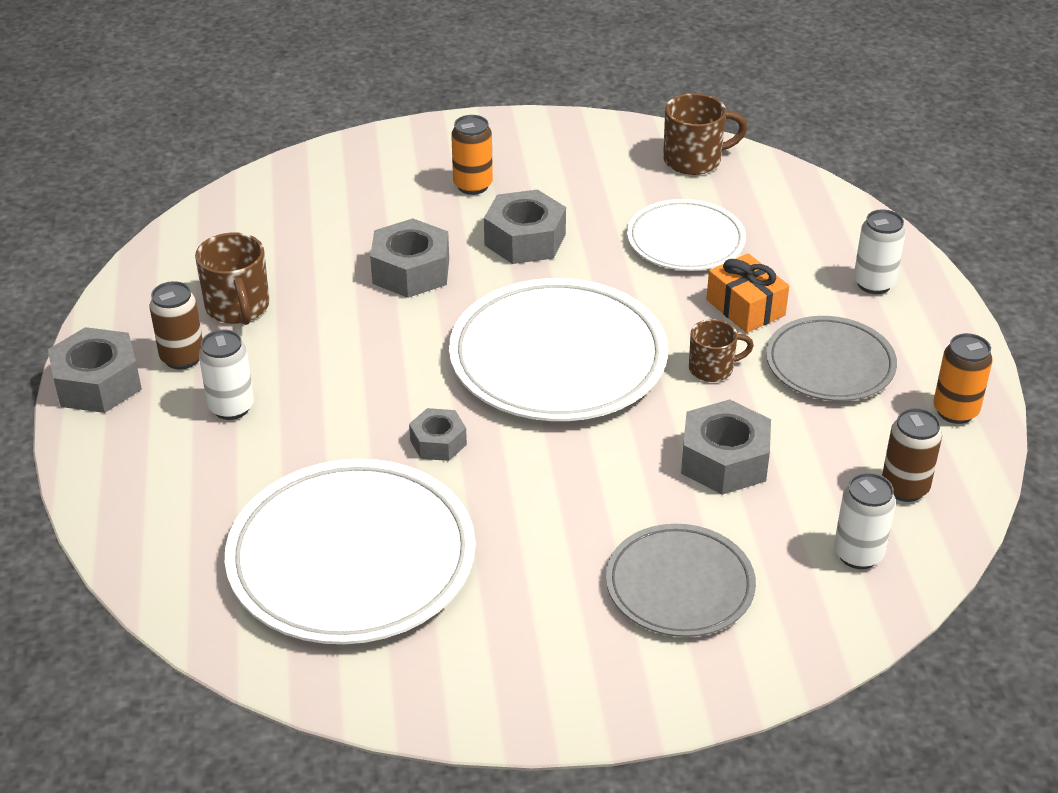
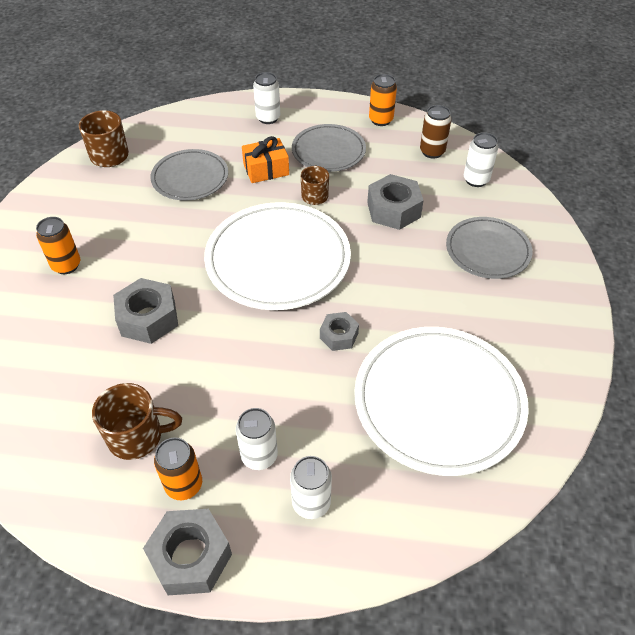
camera: 75 degrees left, 10 degrees up
(176, 462) = (311, 503): none -> white can
(182, 358) = (184, 485): brown can -> orange can
(525, 240) = (147, 250): grey nut -> none
(685, 241) = (190, 178): white plate -> grey plate

